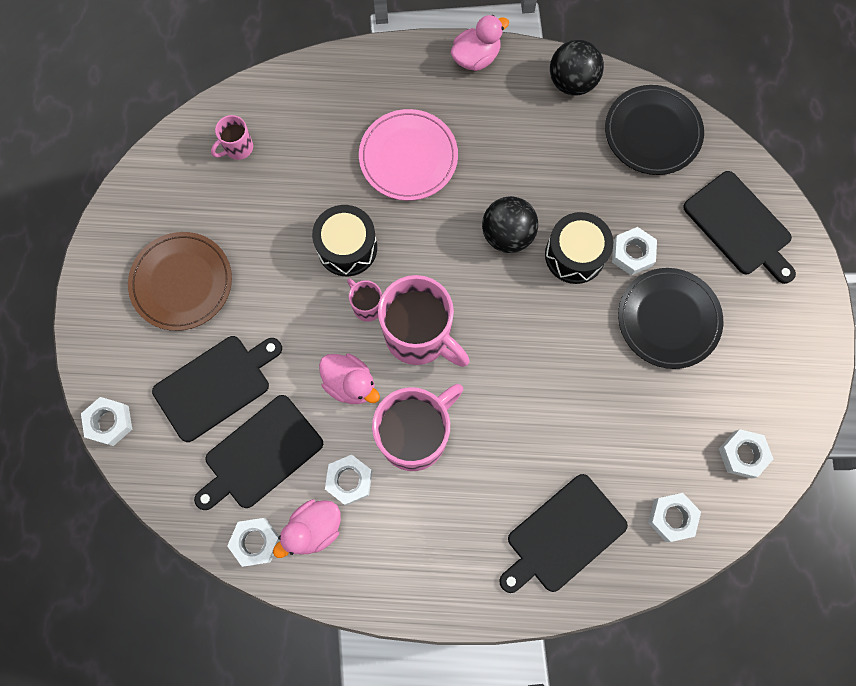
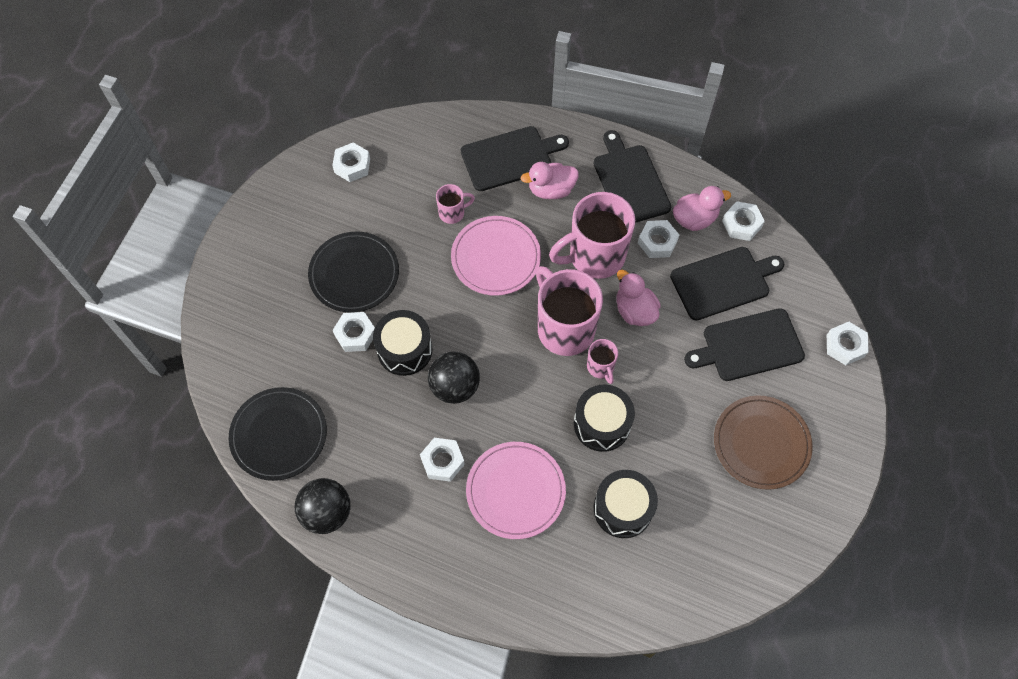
camera: 160 degrees left, 10 degrees down
(238, 148) = (679, 559): pink mug -> pink mug (452, 213)
(302, 175) = (623, 508): none -> black drum
(476, 57) = (408, 574): pink duck -> pink duck (551, 190)
(525, 394) = (496, 257): none -> pink plate
(672, 517) = (426, 144): white nut -> white nut (442, 461)
(739, 226) = (253, 326): black cutting board -> black cutting board (630, 182)

